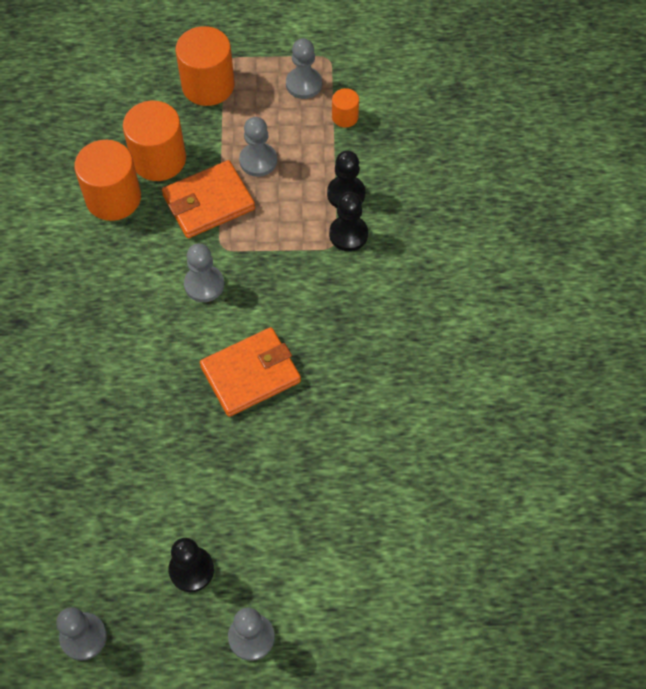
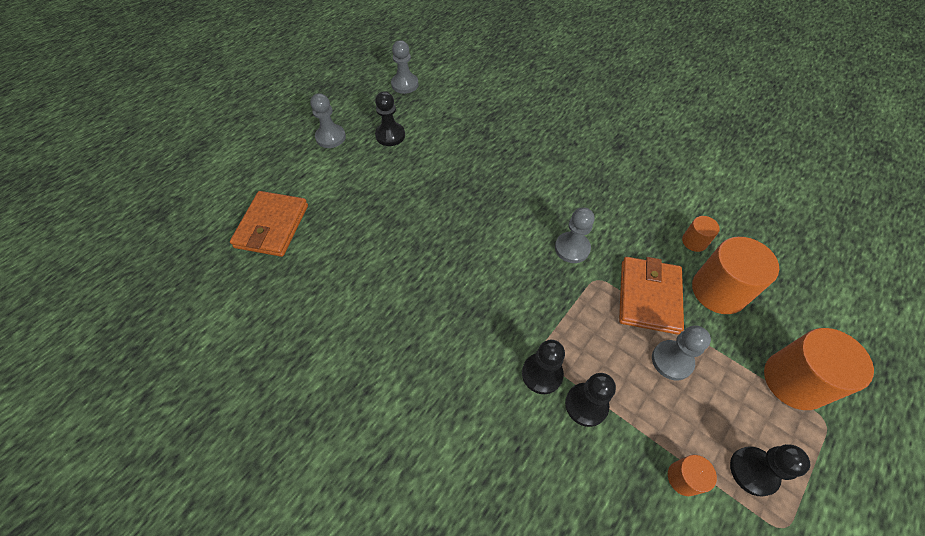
camera: 130 degrees right, 5 degrees down
(113, 198) = (694, 241): orange cylinder -> orange cylinder, size x0.50
(250, 374) = (478, 230): orange wallet -> orange wallet (272, 226)
(304, 84) = (753, 471): grey pawn -> black pawn

